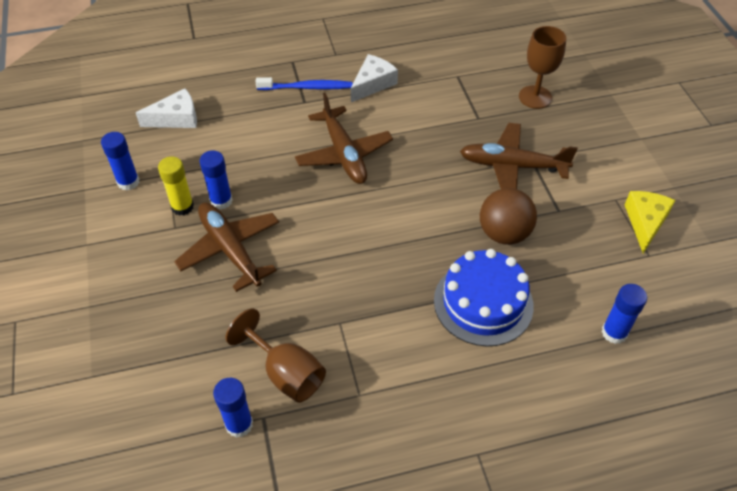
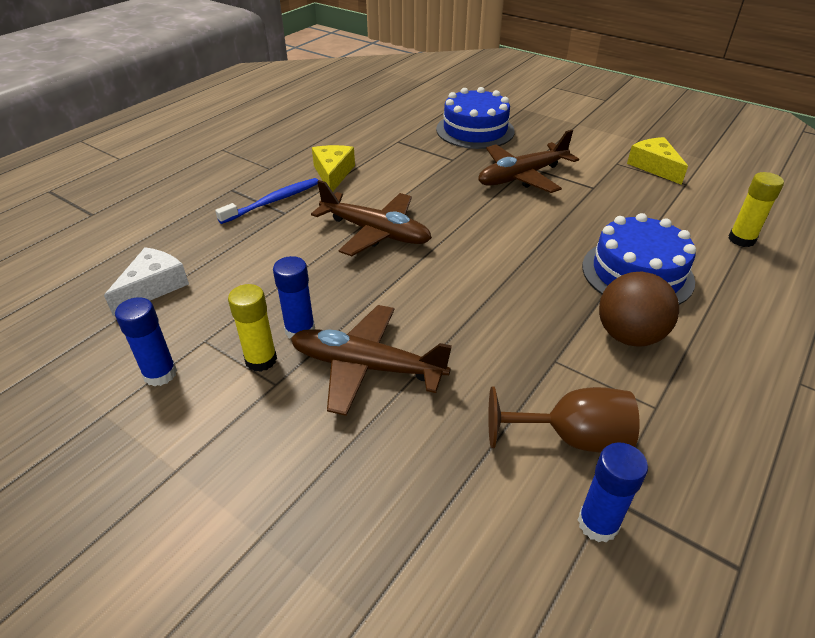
camera: 40 degrees left, 10 degrees down
(373, 84) = (333, 174): white cheese -> yellow cheese
(504, 233) = (580, 220): brown ball -> brown ball (628, 335)
(535, 97) = (475, 130): brown goblet -> blue cake
(614, 332) = (741, 239): blue glue stick -> yellow glue stick

